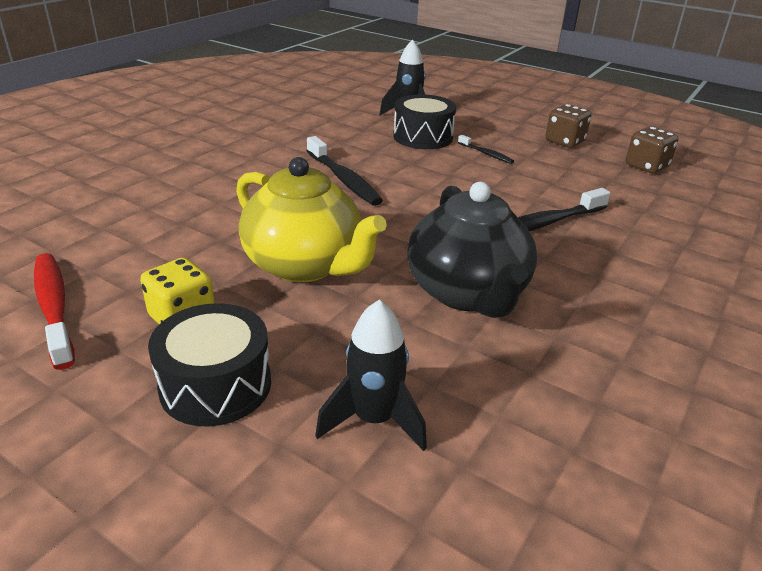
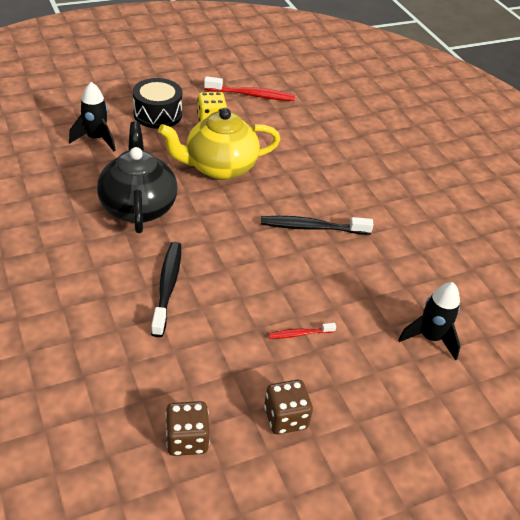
camera: 120 degrees right, 10 degrees up
(423, 137) = (363, 314): black drum -> none
(468, 293) = (138, 207): black teapot -> black teapot turned 60 degrees clockwise
(486, 154) = (299, 334): black toothbrush -> red toothbrush

